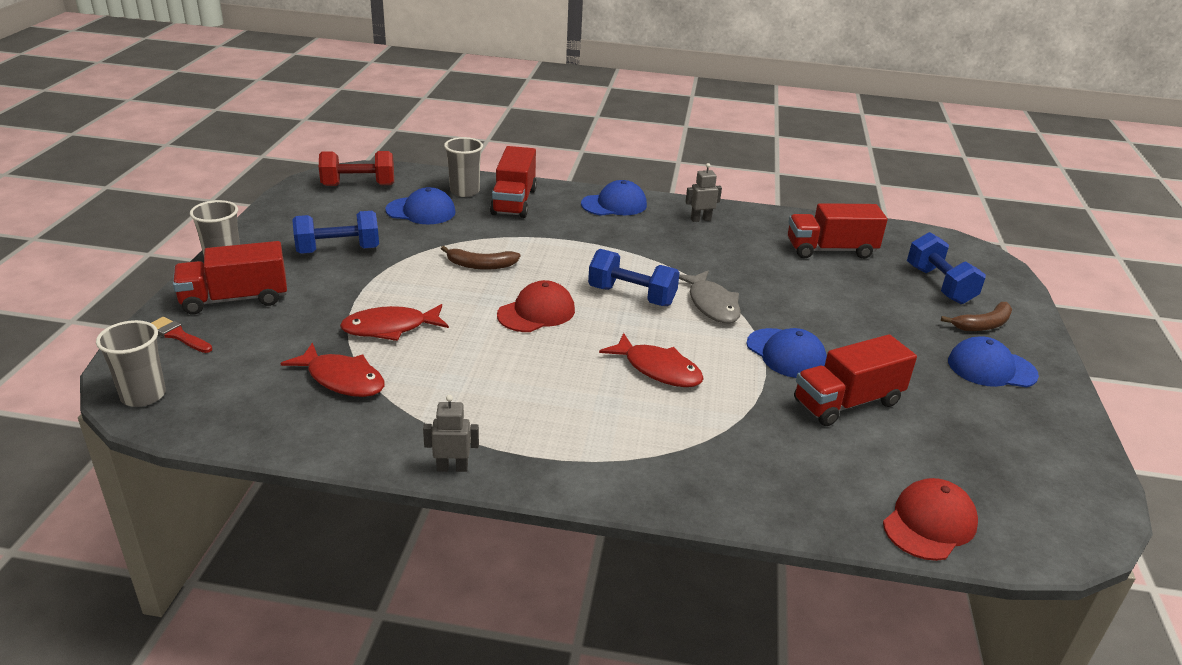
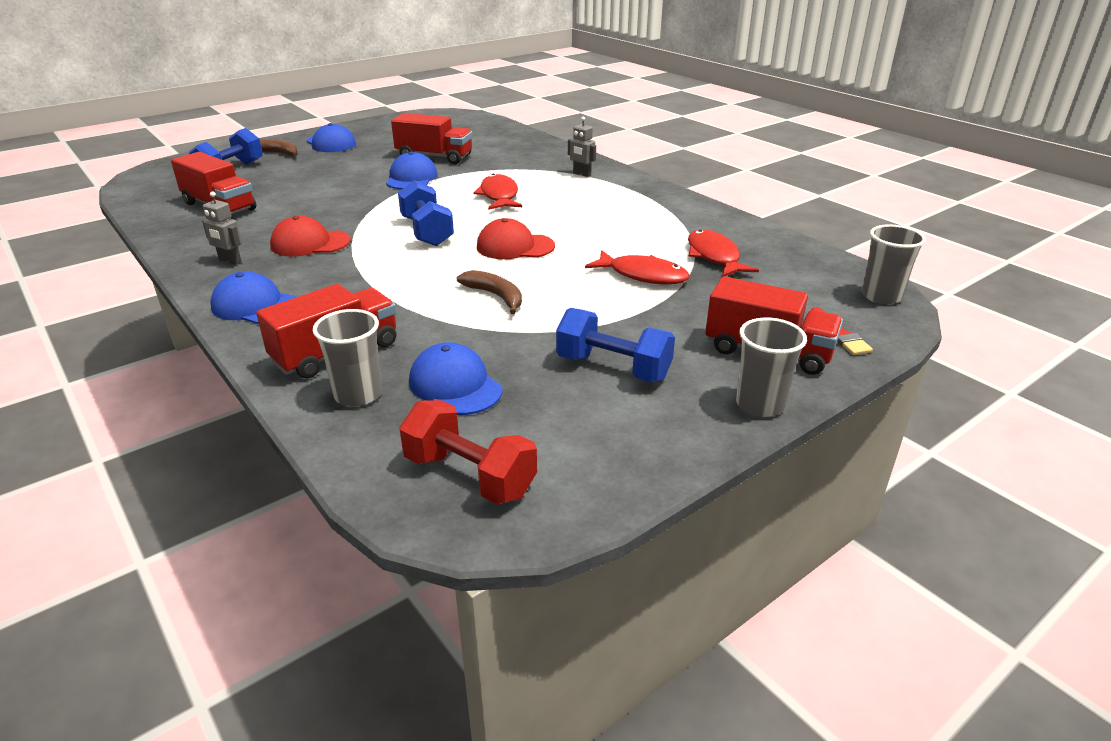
camera: 135 degrees left, 0 degrees up
(452, 468) = (686, 200): grey robot -> grey robot (581, 174)
(712, 304) = (388, 209): grey fish -> none
(929, 523) = (498, 129): red cap -> red cap (310, 243)

